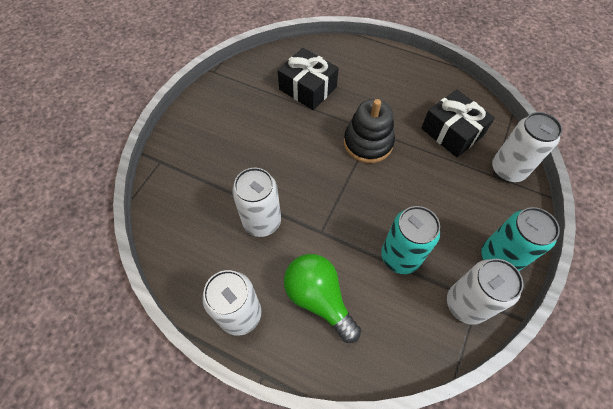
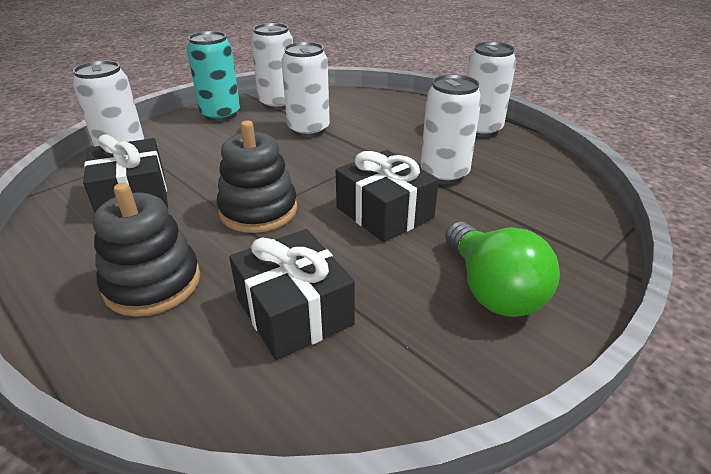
camera: 160 degrees left, 25 degrees down
(291, 164) = (384, 213): none -> black gift
(319, 298) = (403, 124): green light bulb -> green light bulb (492, 290)
(380, 83) = (152, 283): none -> black stacking toy
(400, 256) = (308, 129): turquoise can -> white can

